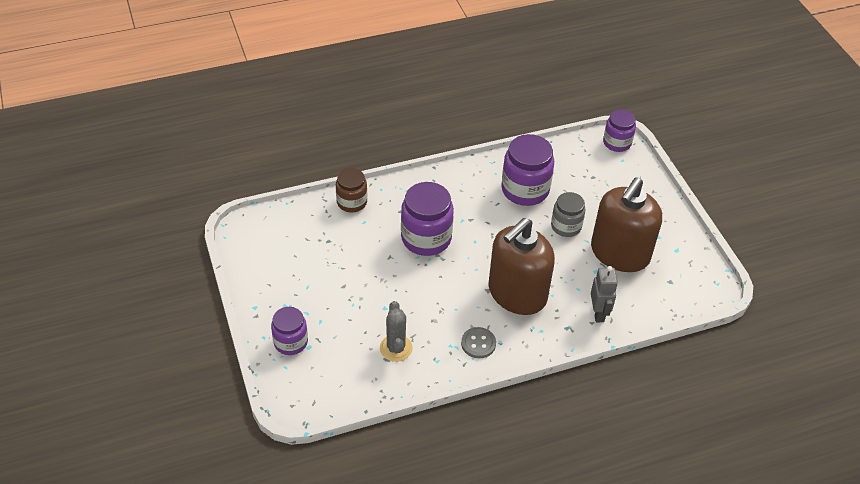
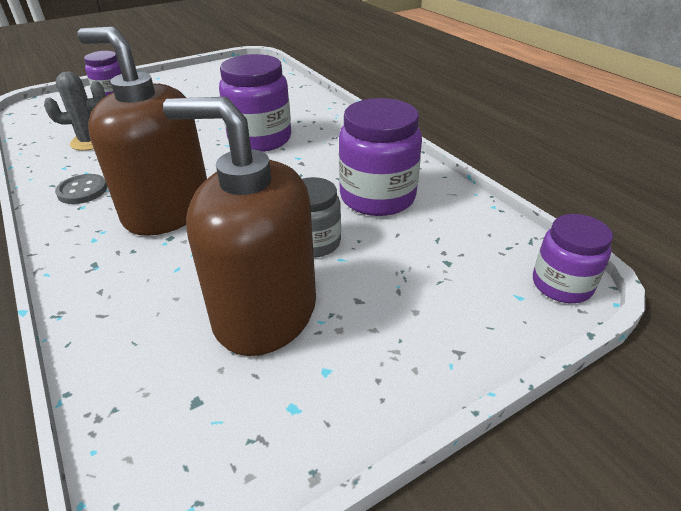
camera: 80 degrees right, 10 degrees down
(352, 202) = (302, 97): brown jar -> none
(598, 313) = (118, 297): grey robot -> none

